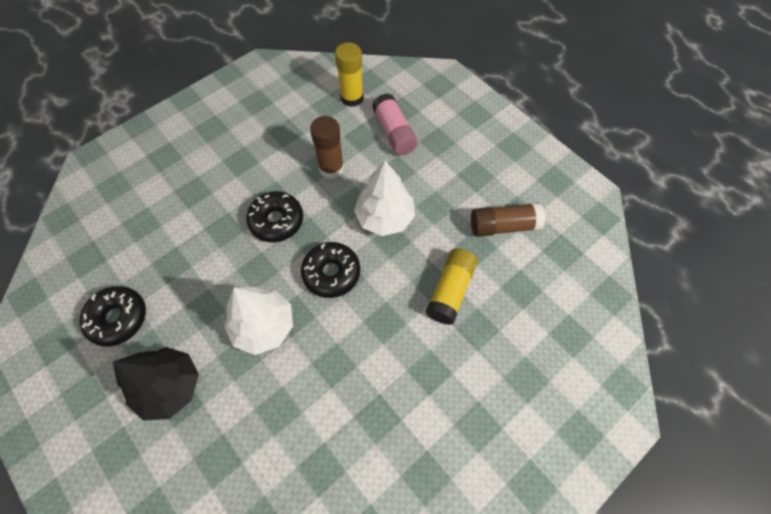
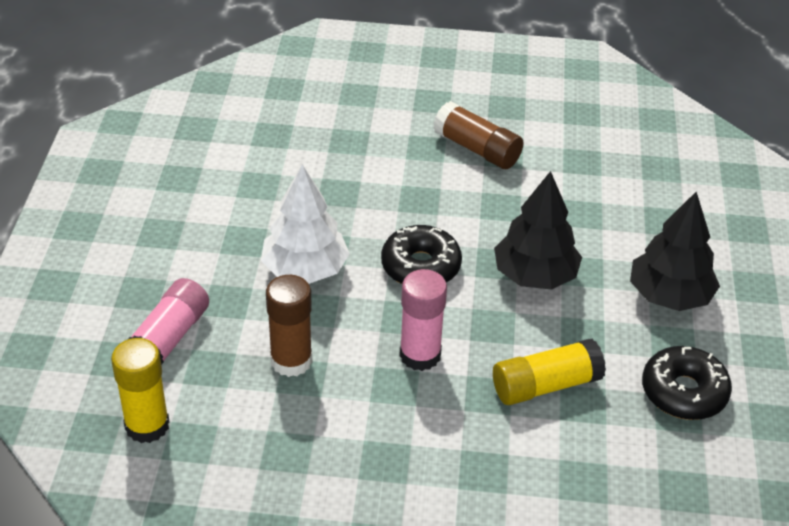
camera: 135 degrees left, 20 degrees down
(264, 326) = (534, 275): white tree -> black tree
(276, 221) = (420, 355): black donut -> pink glue stick
(450, 291) = (332, 175): yellow glue stick -> yellow glue stick (545, 385)
(503, 226) = (210, 178): brown glue stick -> brown glue stick (477, 149)

